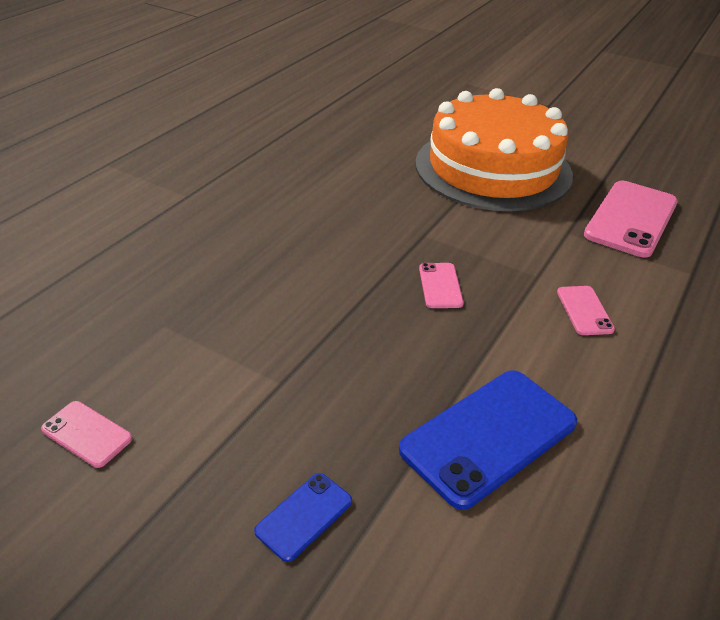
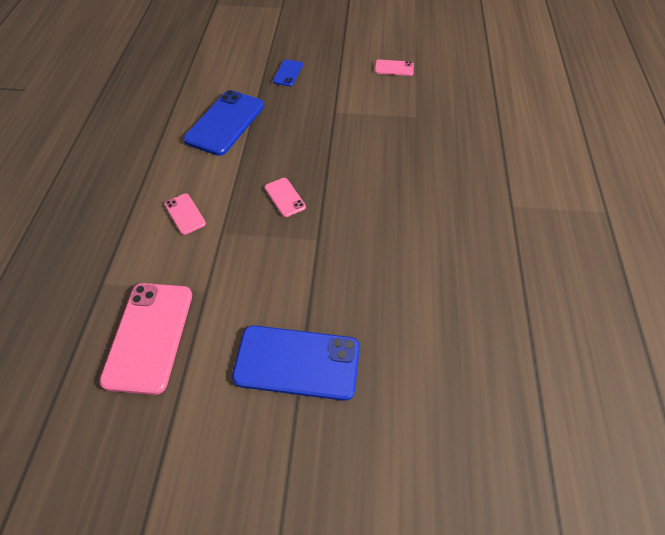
camera: 155 degrees right, 15 degrees up
(493, 168) = (297, 362): orange cake -> blue phone

